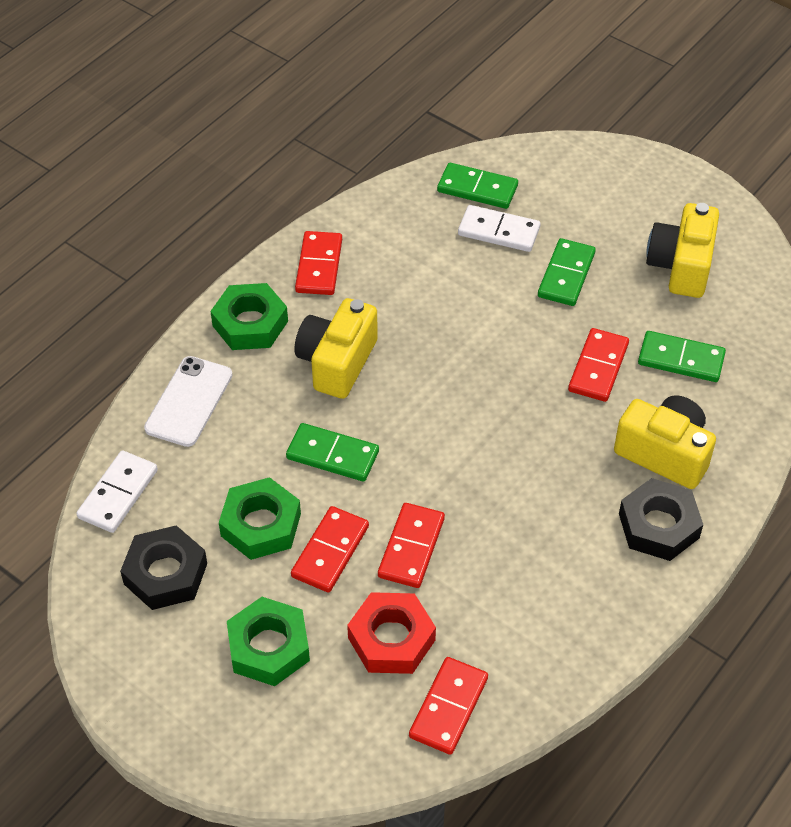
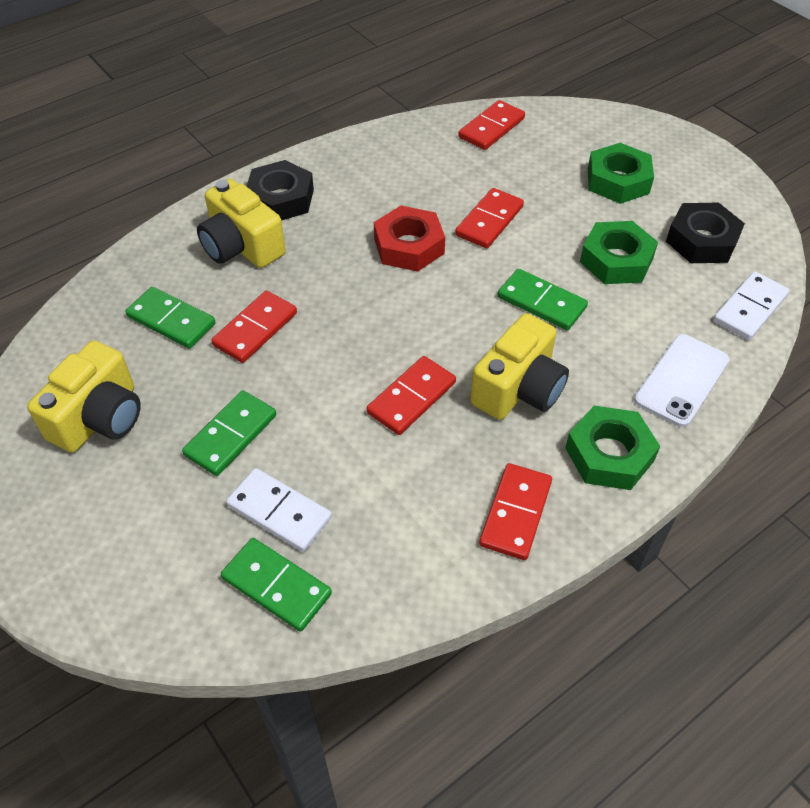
camera: 165 degrees left, 0 degrees up
(330, 551) = (558, 230): red domino -> red domino (411, 397)
(391, 639) = (522, 169): red nut -> red nut (409, 246)

